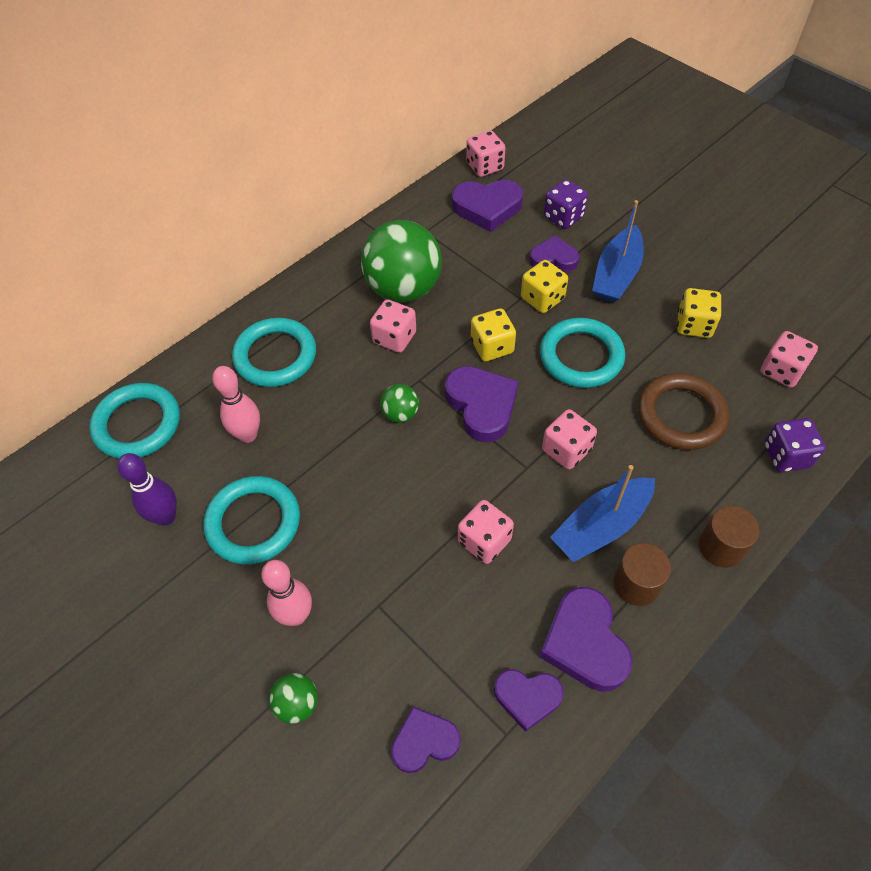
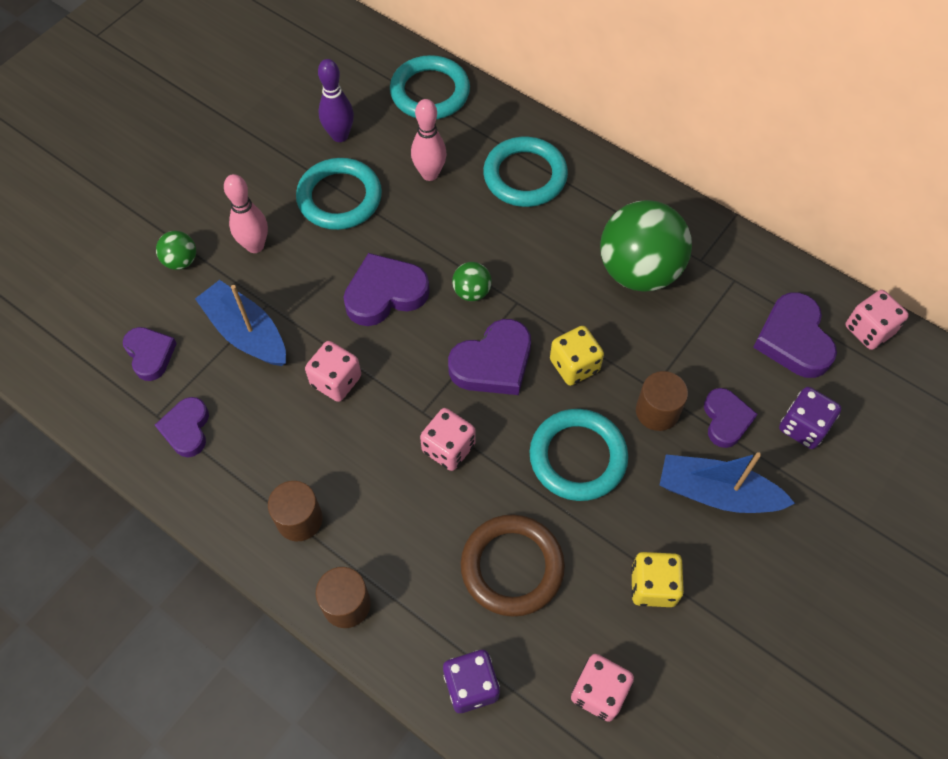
camera: 80 degrees right, 5 degrees up
(394, 338) = (568, 272): pink dice -> none
(542, 298) = (657, 411): yellow dice -> brown cylinder
(584, 643) = (237, 474): purple heart -> purple heart (385, 294)
(601, 526) = (361, 485): blue boat -> blue boat (246, 333)

